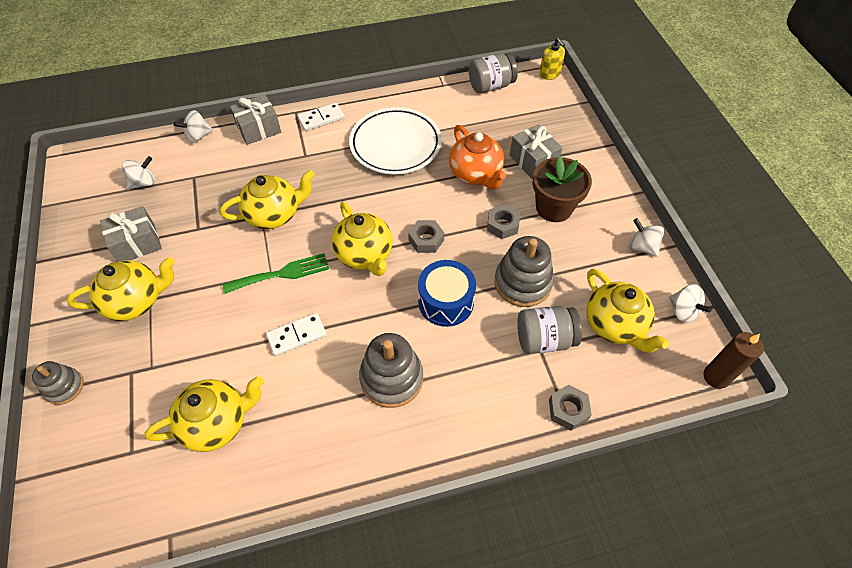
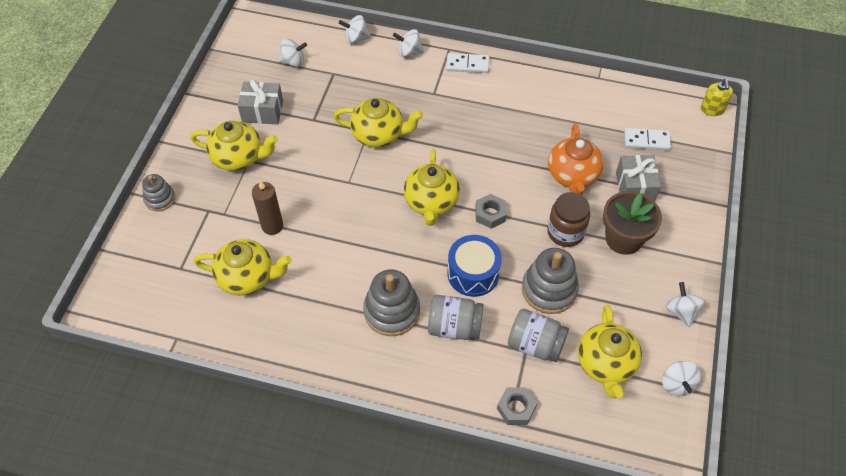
camera: 30 degrees right, 0 degrees up
(259, 129) = (409, 52): grey gift -> white spinning top
(282, 274) = (356, 187): green fork -> none
(297, 335) = (340, 242): white domino -> white domino (646, 141)
(395, 144) = (518, 117): white plate -> none
(491, 86) = (644, 97): grey jar -> grey jar (454, 327)
(502, 225) = (565, 232): grey nut -> brown jar
(716, 377) = (664, 451): brown candle -> brown candle (272, 226)

